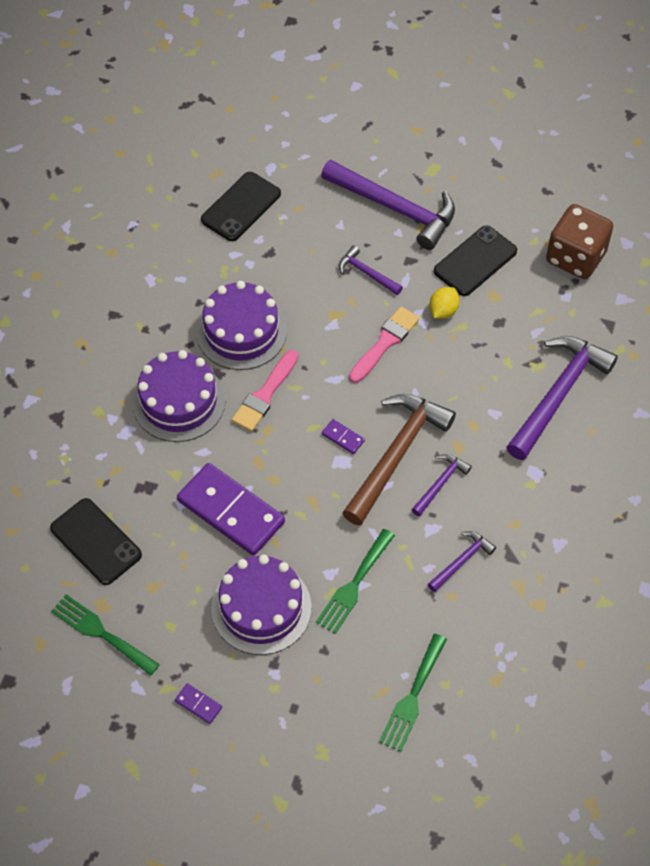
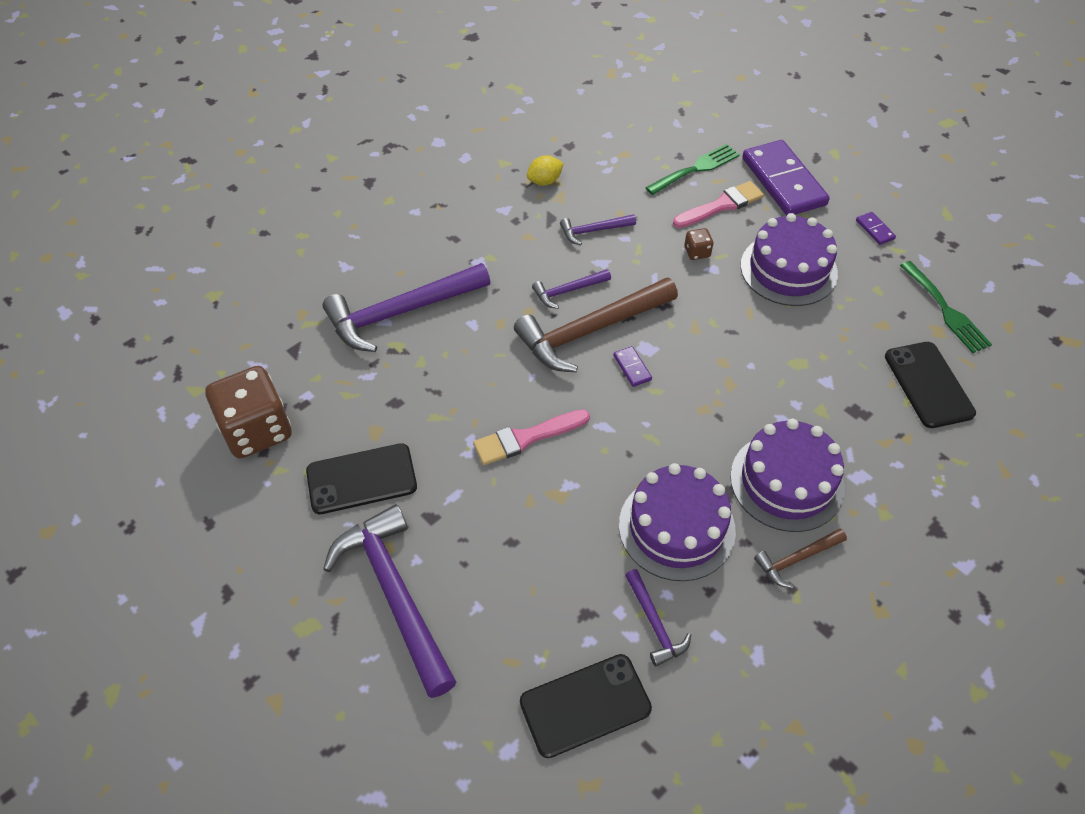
camera: 150 degrees left, 5 degrees down
(149, 349) = (796, 559): none -> brown hammer
(231, 511) = (780, 353): purple domino -> purple domino (783, 181)
(265, 394) = (688, 445): pink brush -> pink brush (721, 205)
(354, 585) = (697, 252): green fork -> brown dice
(367, 273) = (489, 526): purple hammer -> purple hammer (654, 623)
(443, 311) = (441, 441): yellow lemon -> yellow lemon (544, 181)

